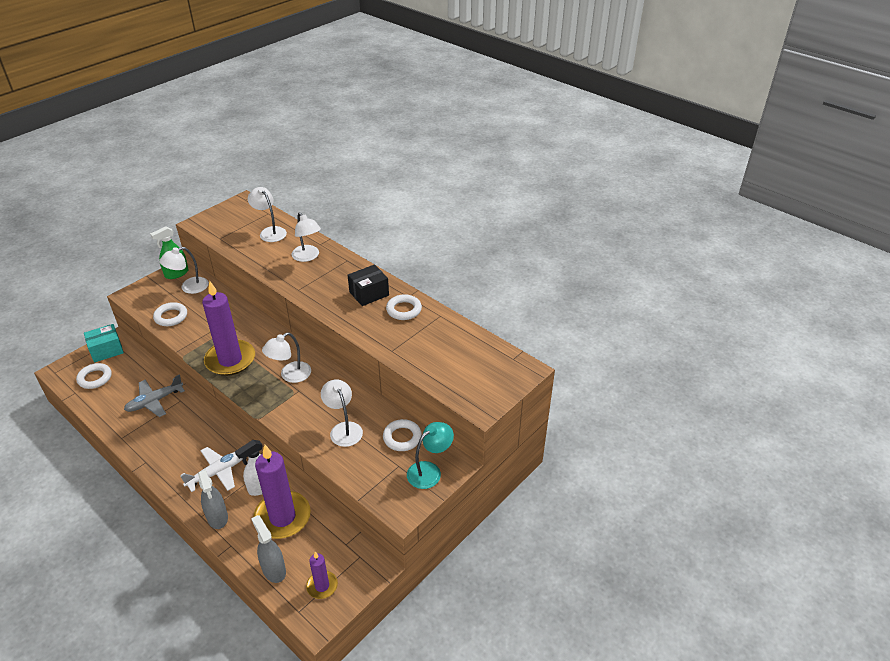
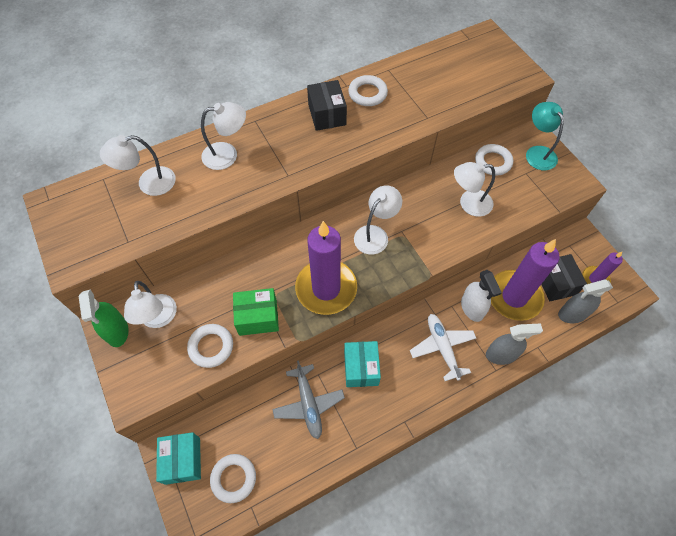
camera: 70 degrees left, 20 degrees up
(189, 424) = (361, 368): none -> turquoise box
(198, 332) = (258, 317): none -> green box
(290, 375) = (375, 234): white lamp -> white lamp turned 120 degrees counterclockwise
(307, 550) = (555, 283): none -> black box

